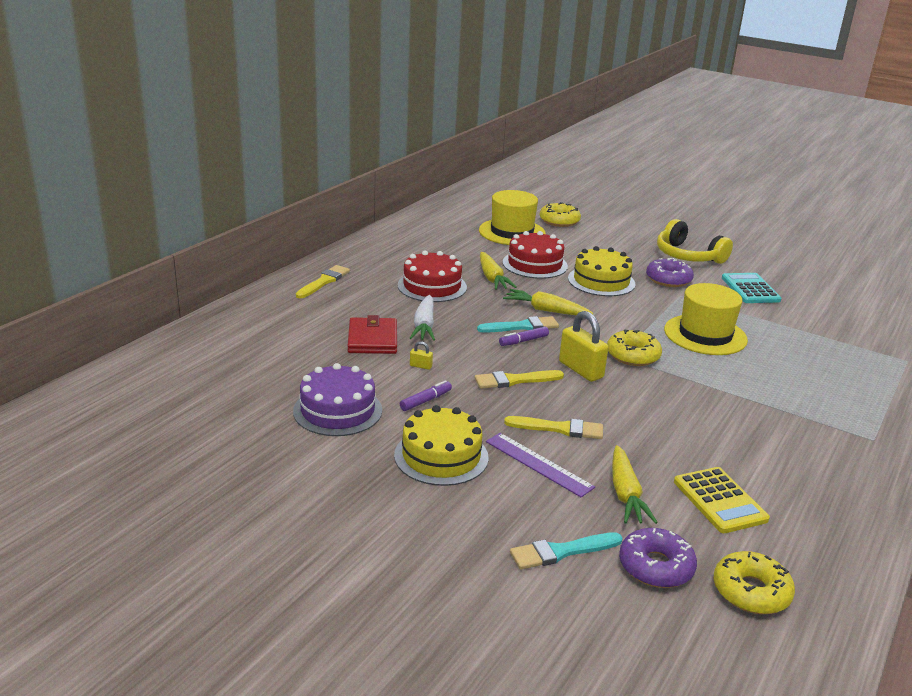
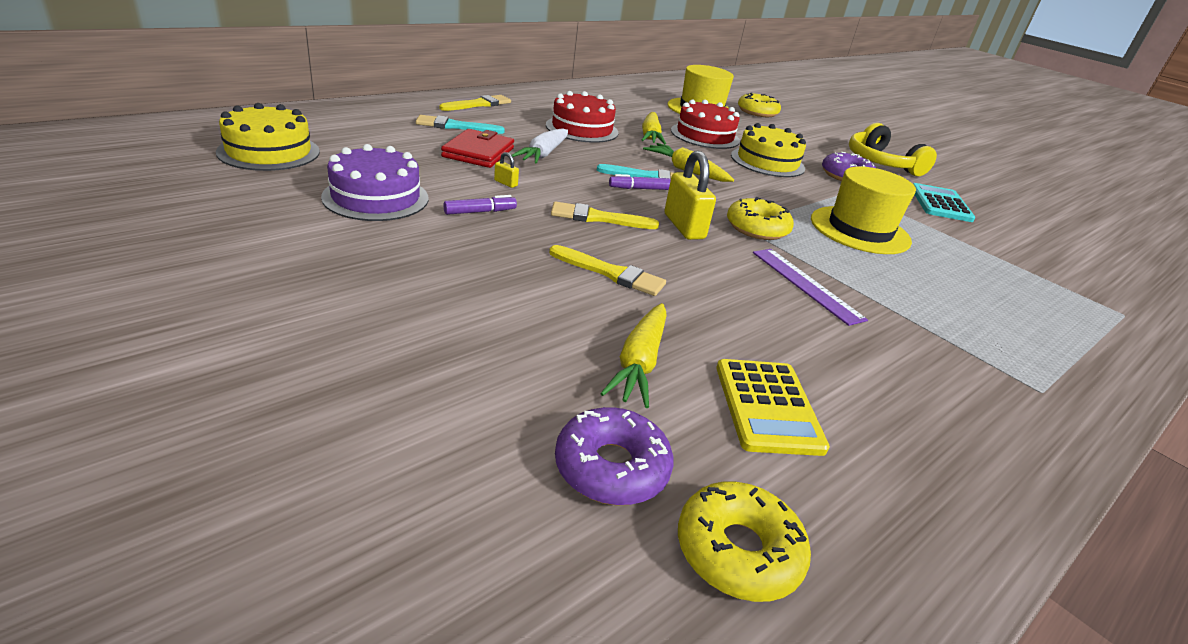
camera: 15 degrees right, 5 degrees up
(441, 456) = (443, 264): yellow cake -> yellow cake (269, 152)
(538, 464) = (553, 301): purple ruler -> purple ruler (806, 284)
(562, 552) = (493, 408): turquoise brush -> turquoise brush (455, 126)

